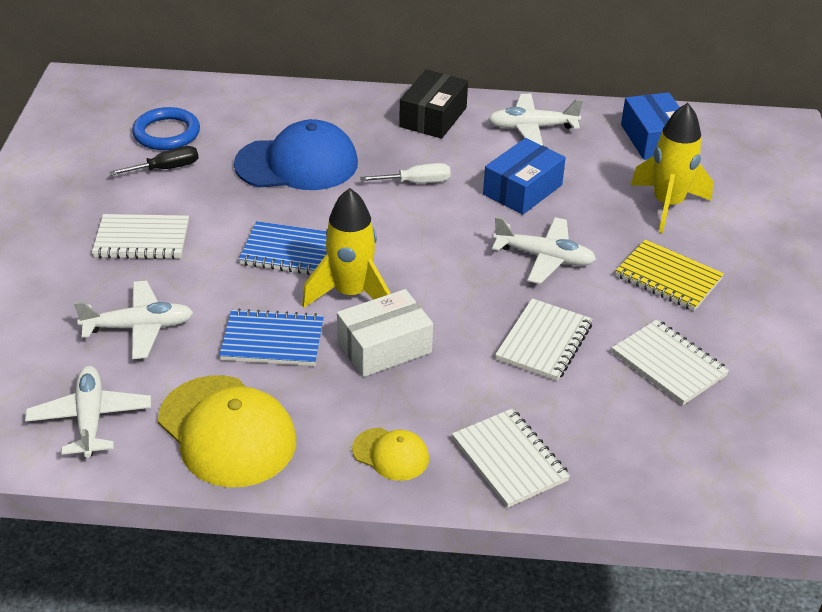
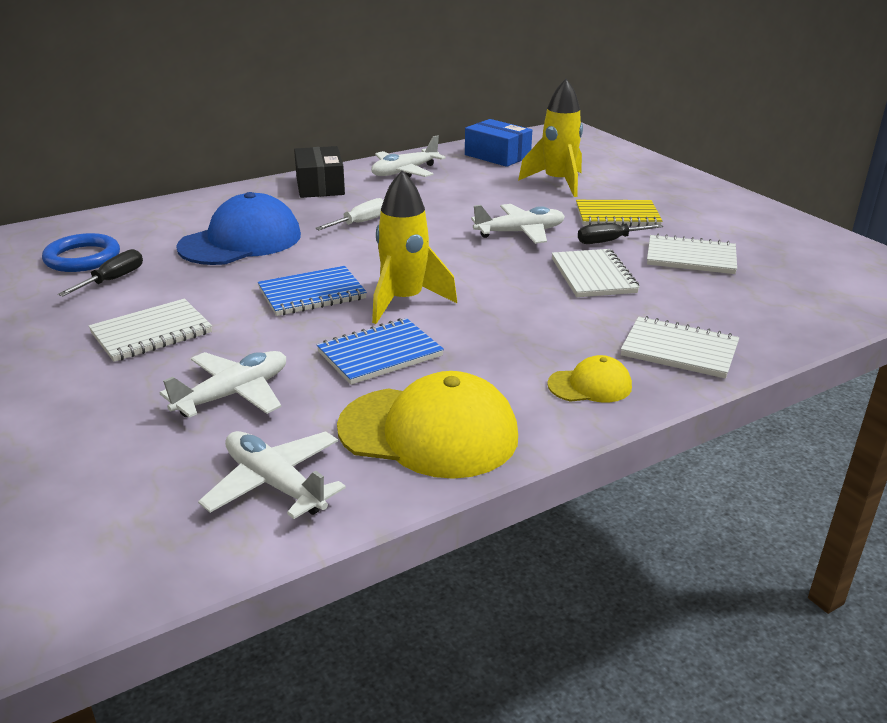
camera: 35 degrees left, 10 degrees down
(384, 347) = (481, 322): white box -> none
(522, 190) = (448, 203): blue box -> none
(615, 307) = (609, 241): none -> black screwdriver

